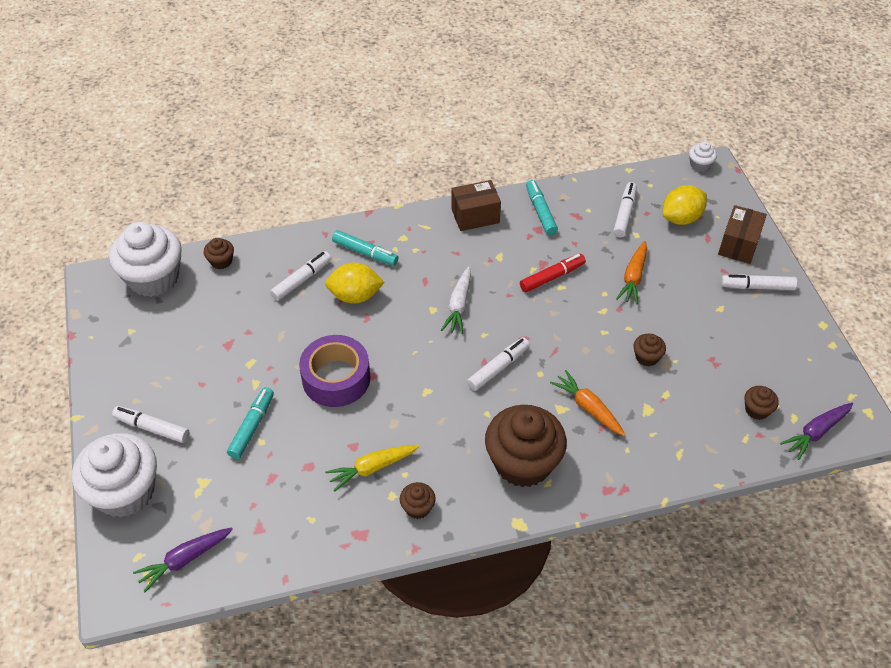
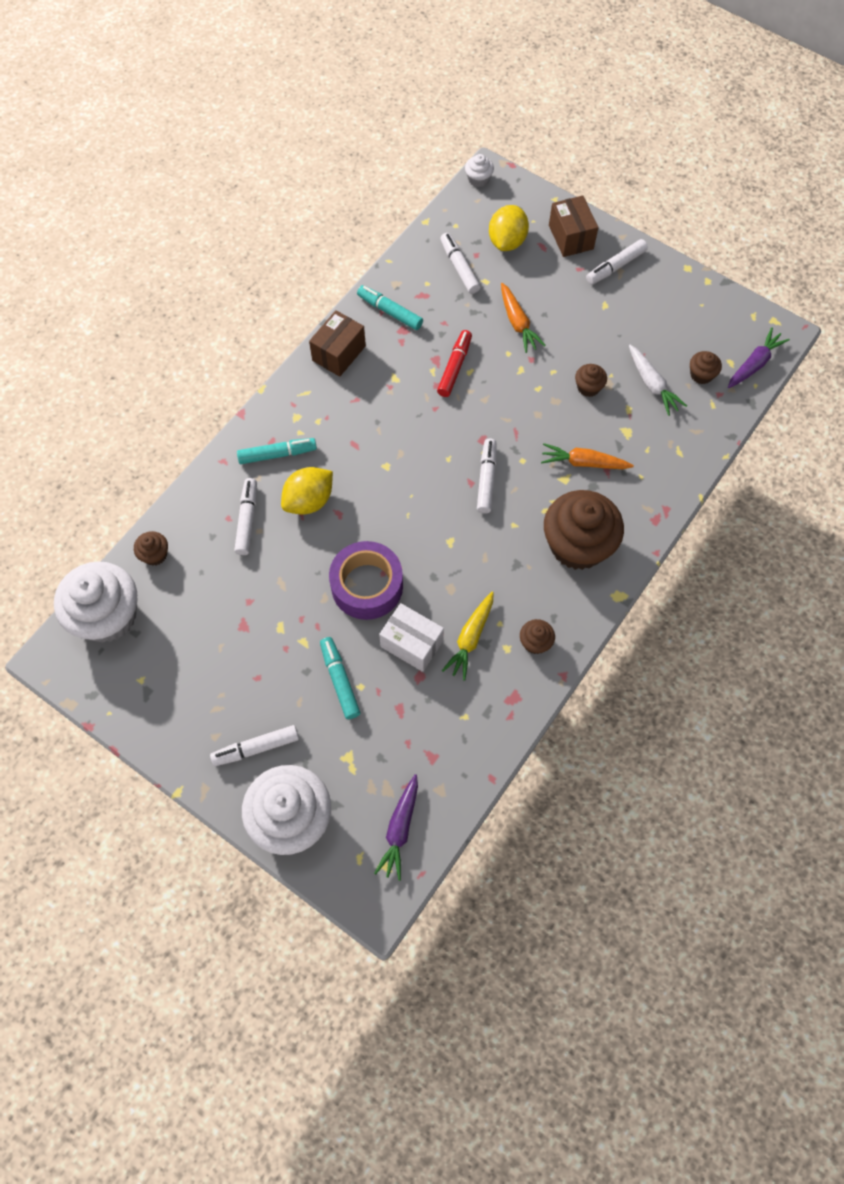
camera: 40 degrees left, 15 degrees up
(326, 440) = (411, 644): none -> white box
(459, 306) = (404, 447): white carrot -> white carrot (652, 384)
(816, 432) = (754, 364): purple carrot -> purple carrot turned 150 degrees counterclockwise

